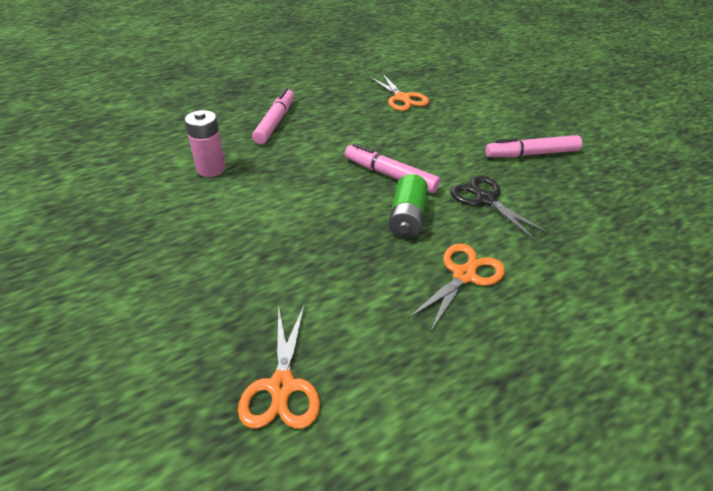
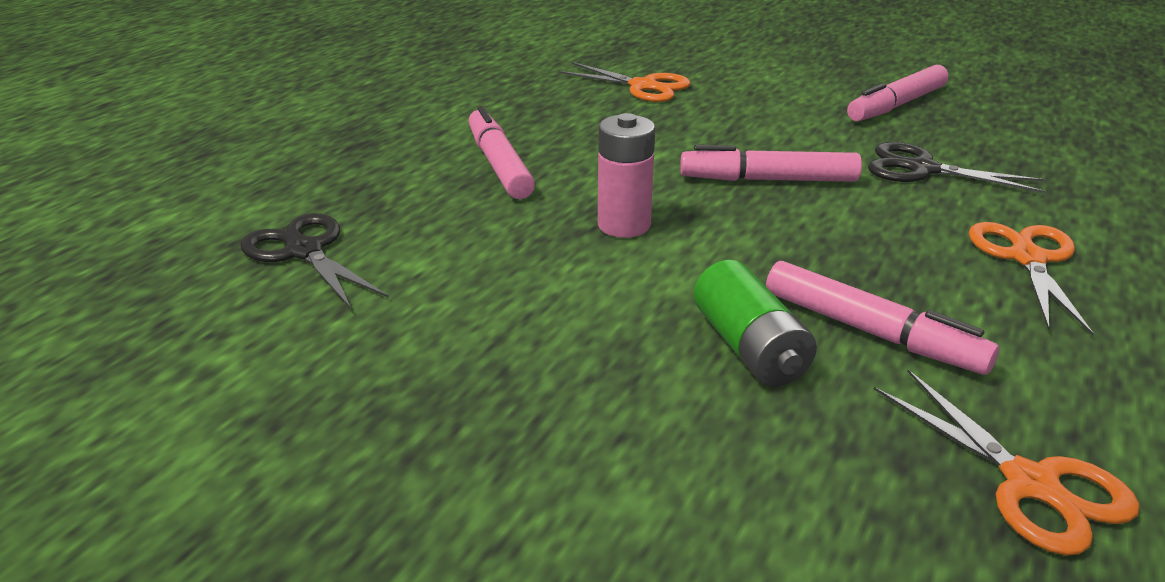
camera: 30 degrees left, 10 degrees down
(148, 139) = (305, 251): none -> black scissors
(211, 169) = (489, 257): pink battery -> pink battery (624, 225)
(320, 278) = (871, 332): none -> pink marker
(407, 218) = (866, 221): green battery -> green battery (749, 347)

